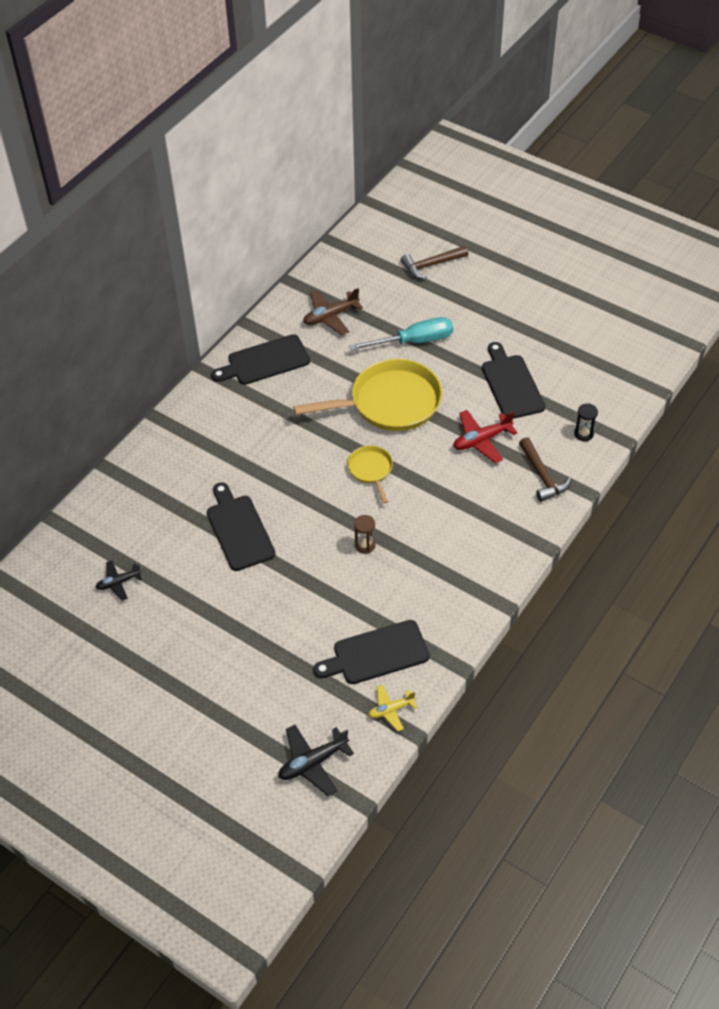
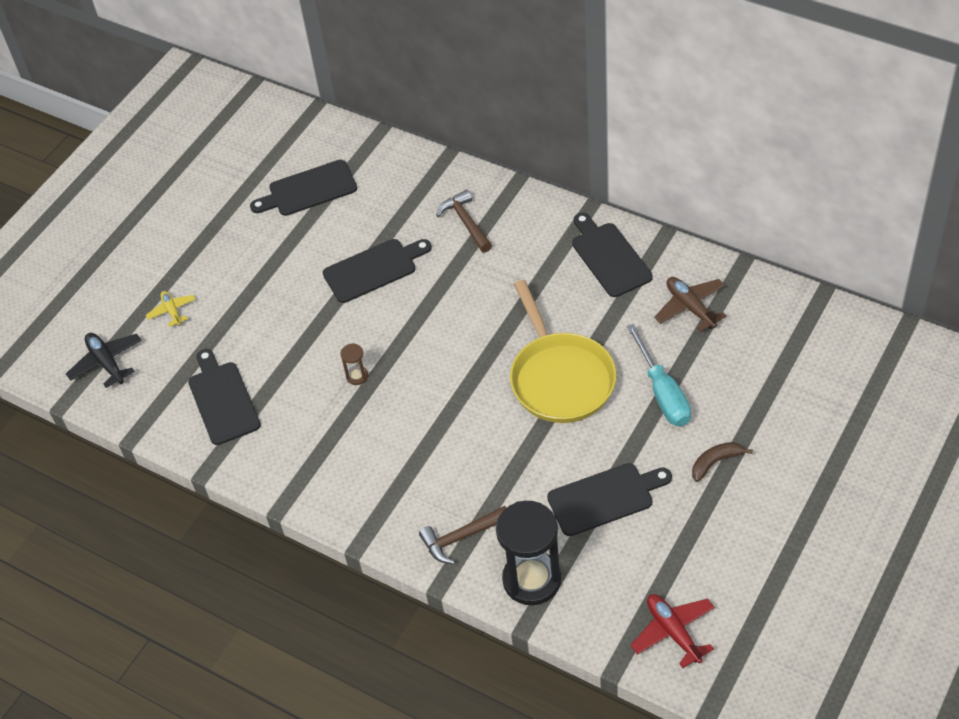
camera: 90 degrees right, 0 degrees up
(118, 582) = (308, 190): black plane -> black cutting board
(371, 470) = (458, 371): yellow pan -> none
(391, 710) = (158, 418): yellow plane -> yellow plane (172, 311)
(431, 265) = (801, 399): brown hammer -> brown hammer (466, 222)
(481, 440) = (511, 472): red plane -> red plane (673, 632)
(484, 318) = (715, 462): none -> brown banana
(583, 433) = (532, 579): black hourglass -> black hourglass, size x2.37

